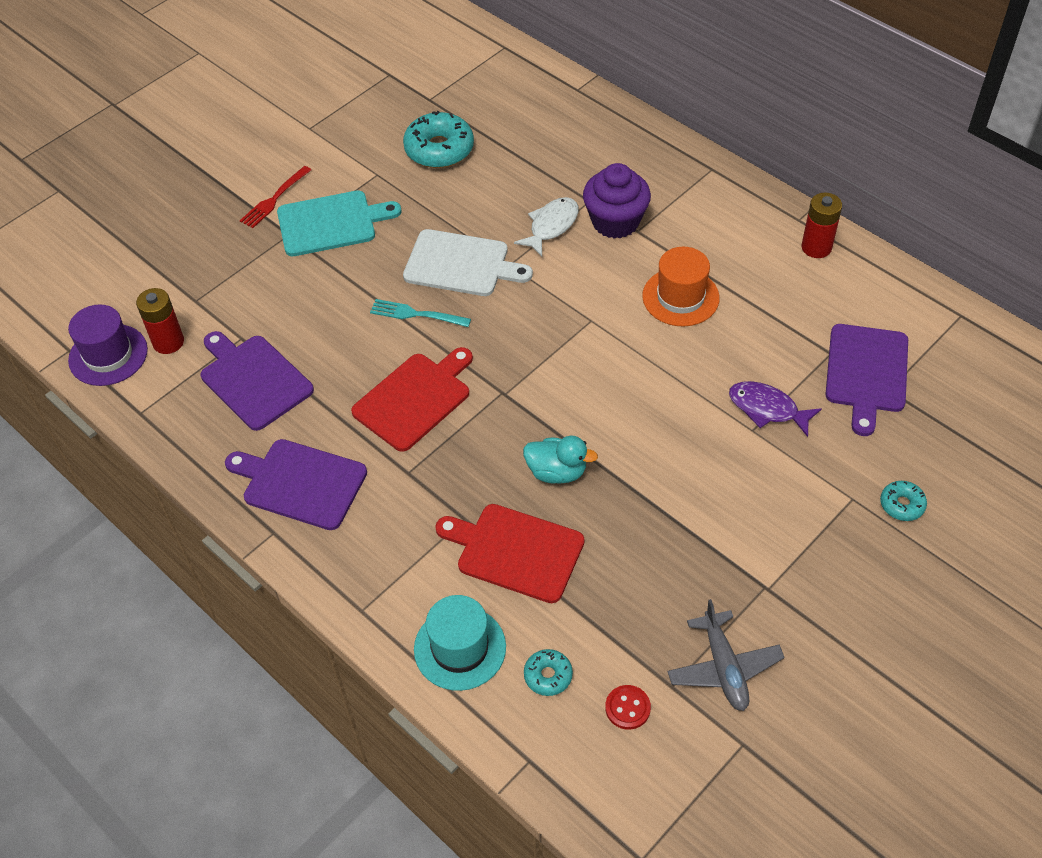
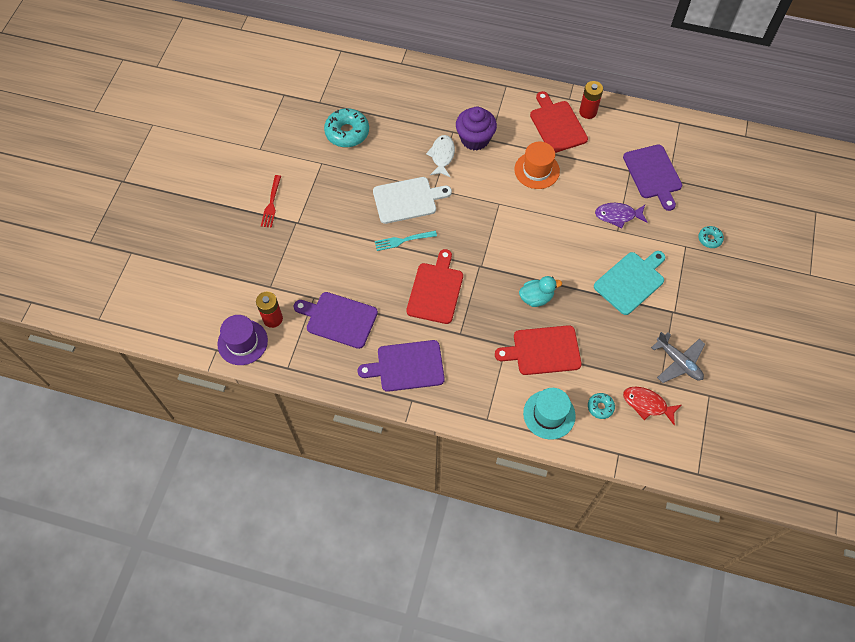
camera: 30 degrees left, 10 degrees up
(331, 223) = (316, 205): turquoise cutting board -> turquoise cutting board (631, 281)
(627, 708) = (647, 404): red button -> red fish
(755, 247) = (557, 125): none -> red cutting board

